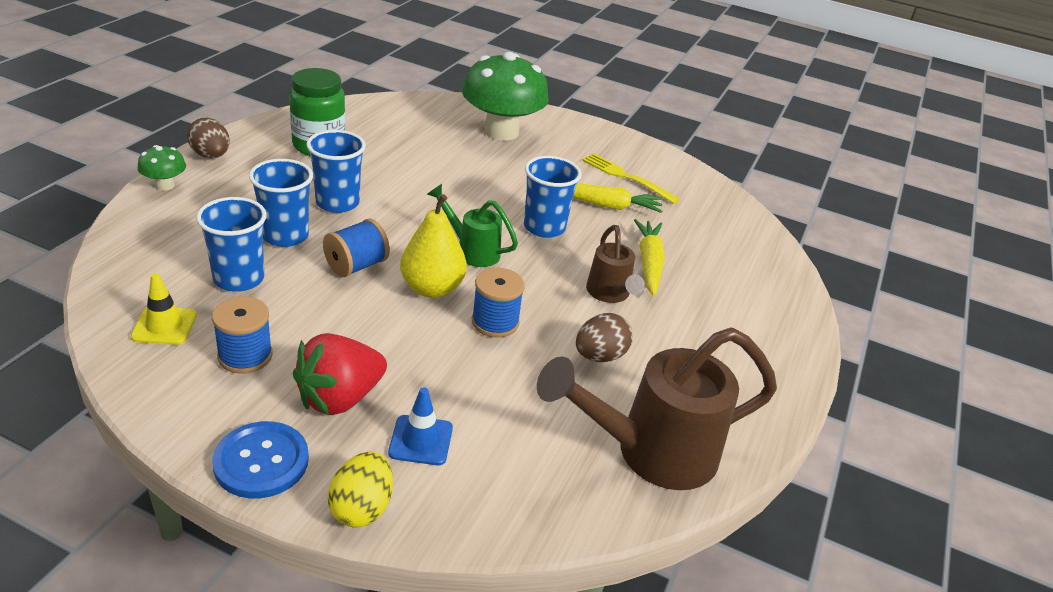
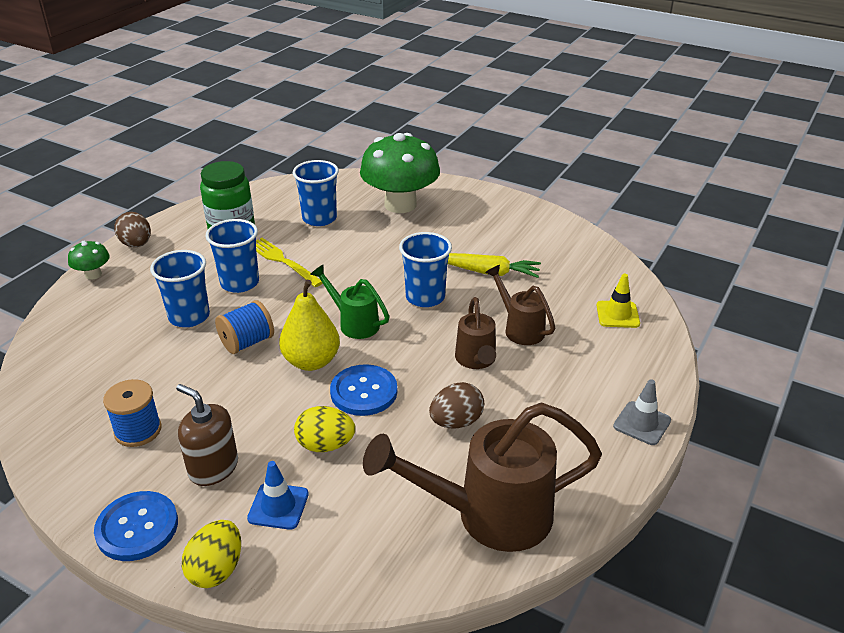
camera: 10 degrees right, 0 degrees up
(164, 326) = (74, 405): yellow traffic cone -> yellow traffic cone (617, 314)
(238, 279) = (143, 359): blue cup -> blue cup (319, 218)
(340, 398) = (213, 468): red strawberry -> brown soap dispenser
(462, 376) = (325, 445): none -> yellow egg
(495, 322) = (364, 392): blue spool -> blue button
(626, 177) = (512, 243): yellow fork -> yellow fork (282, 261)
(649, 263) = (519, 328): yellow carrot -> brown watering can
(790, 362) = (642, 423): none -> grey traffic cone

